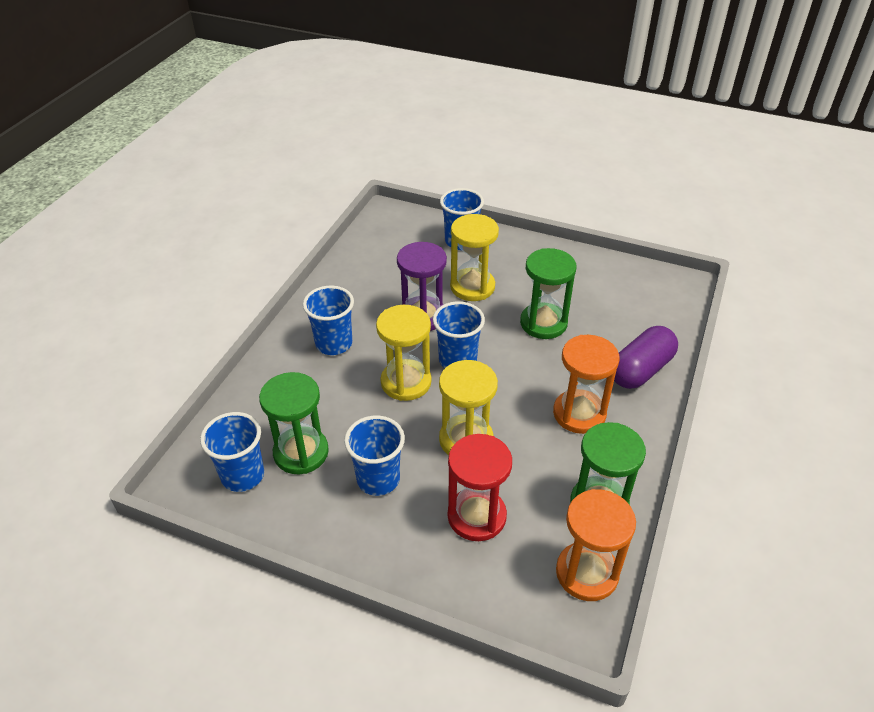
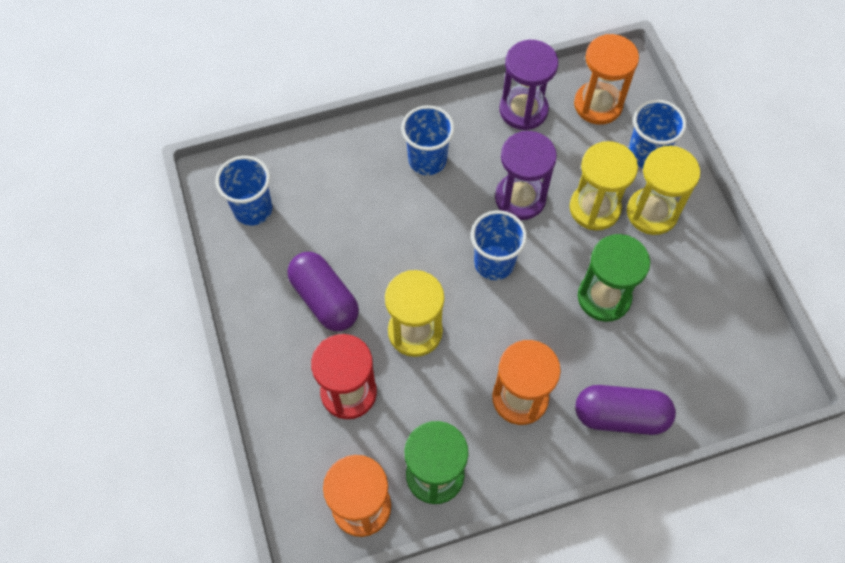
camera: 50 degrees right, 20 degrees up
(301, 452) = (304, 228): green hourglass -> none
(358, 273) = (523, 110): none -> purple hourglass
(378, 479) = (324, 299): blue cup -> purple capsule
(398, 239) = (598, 105): none -> orange hourglass
(406, 382) = (435, 243): yellow hourglass -> yellow hourglass (652, 212)

